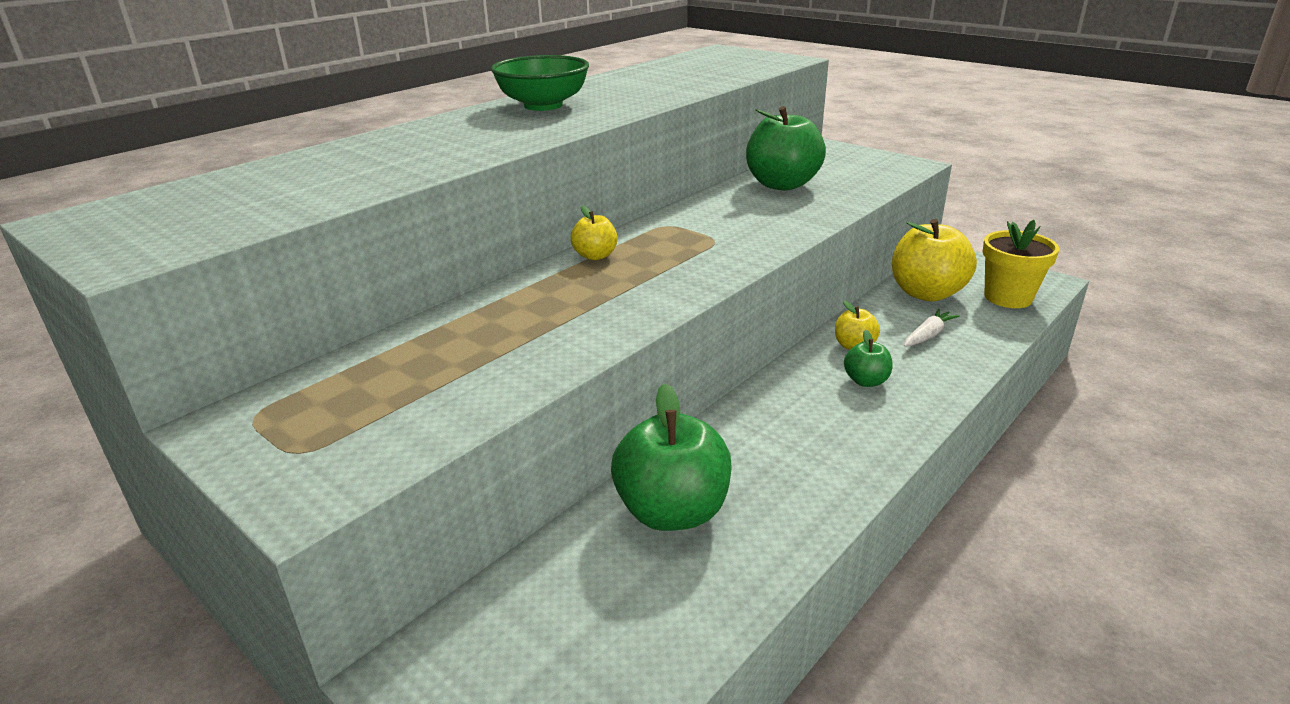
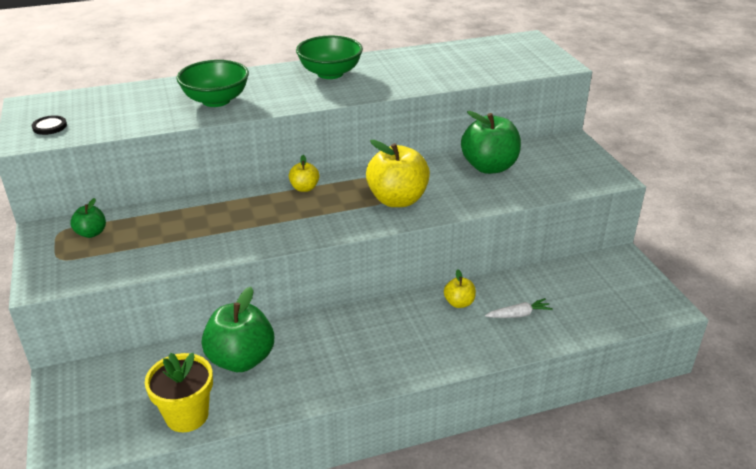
camera: 30 degrees right, 5 degrees up
(156, 234) = (49, 126): none -> black button
(421, 153) = (216, 100): none -> green bowl
(866, 381) = (435, 330): green apple -> green apple (91, 233)
(926, 293) = (561, 283): yellow apple -> yellow apple (397, 200)
(1008, 298) = (618, 309): yellow flower pot -> yellow flower pot (187, 415)

